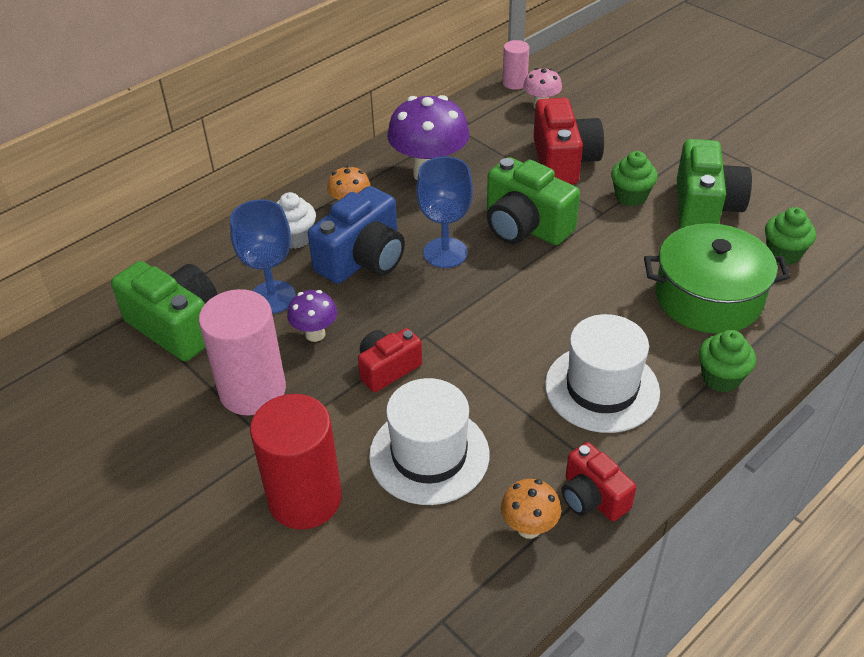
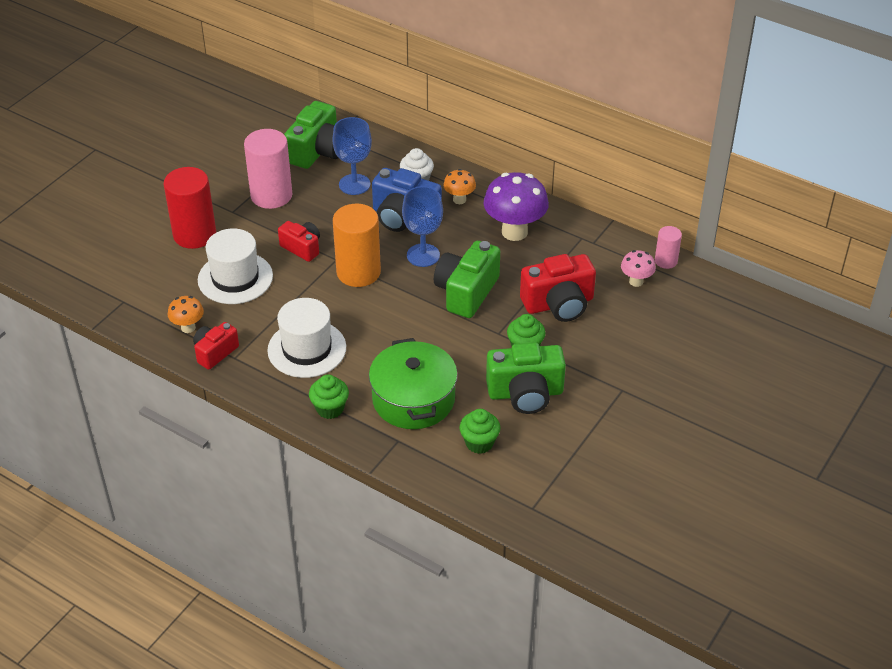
camera: 75 degrees right, 0 degrees up
(315, 334) = (325, 210): purple mushroom -> none
(459, 316) = (358, 272): none -> orange cylinder

